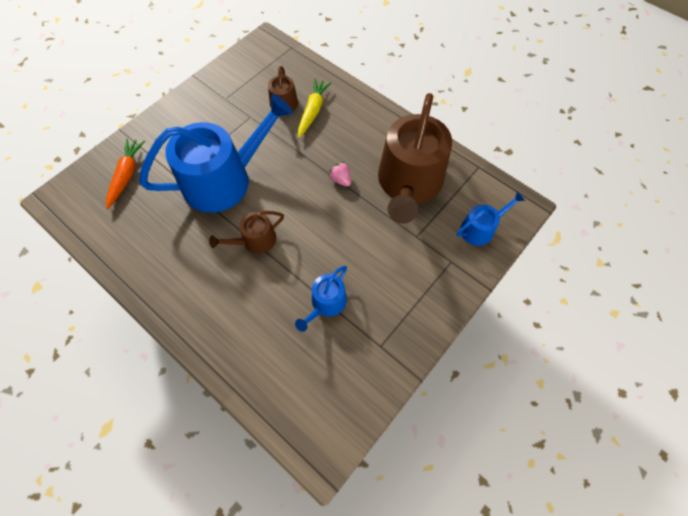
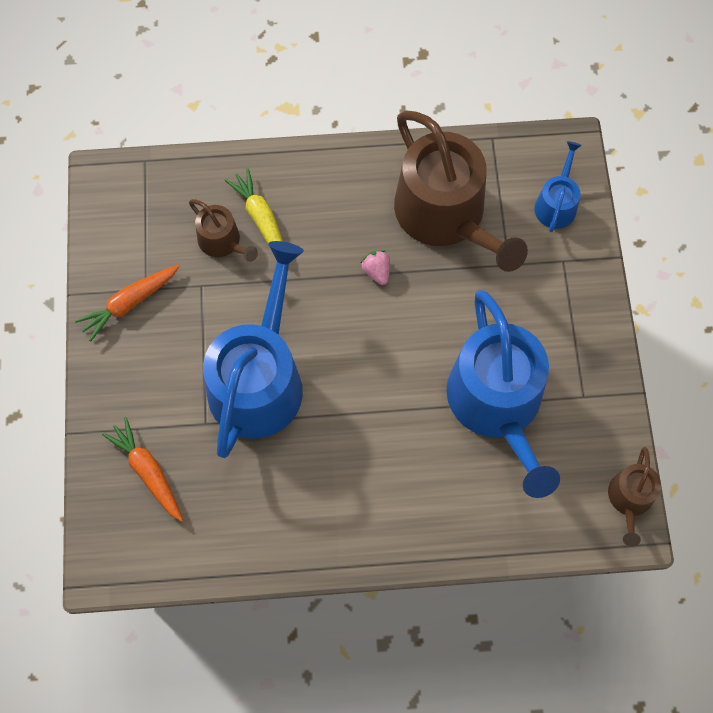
camera: 45 degrees left, 5 degrees up
(211, 98) = (129, 303): none -> orange carrot
(255, 240) = (365, 410): brown watering can -> brown watering can (629, 500)
(326, 304) = (498, 405): blue watering can -> blue watering can, size x2.14
(340, 180) = (376, 271): pink strawberry -> pink strawberry turned 60 degrees clockwise

